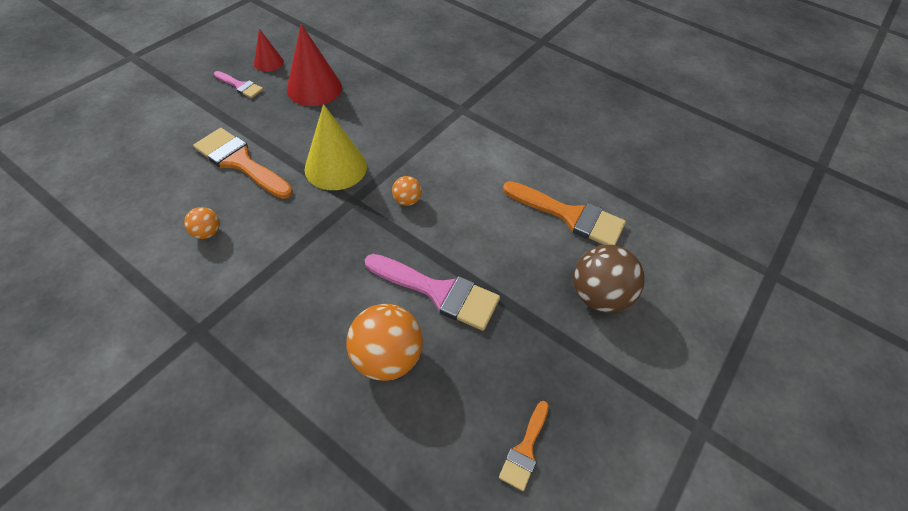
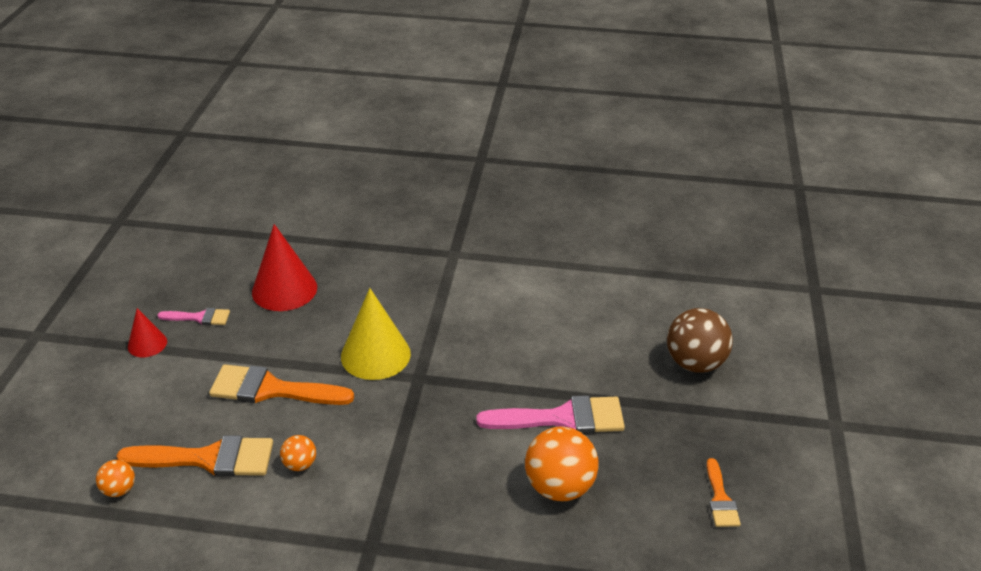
camera: 25 degrees left, 15 degrees down
(268, 62) = (208, 282): red cone -> red cone (147, 344)
(407, 200) = (470, 356): orange ball -> orange ball (119, 490)
(570, 216) = (625, 309): orange brush -> orange brush (208, 459)

